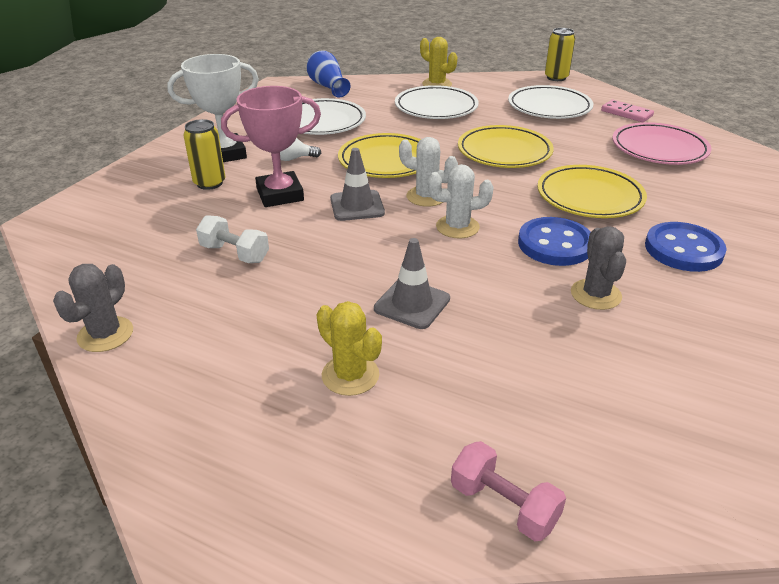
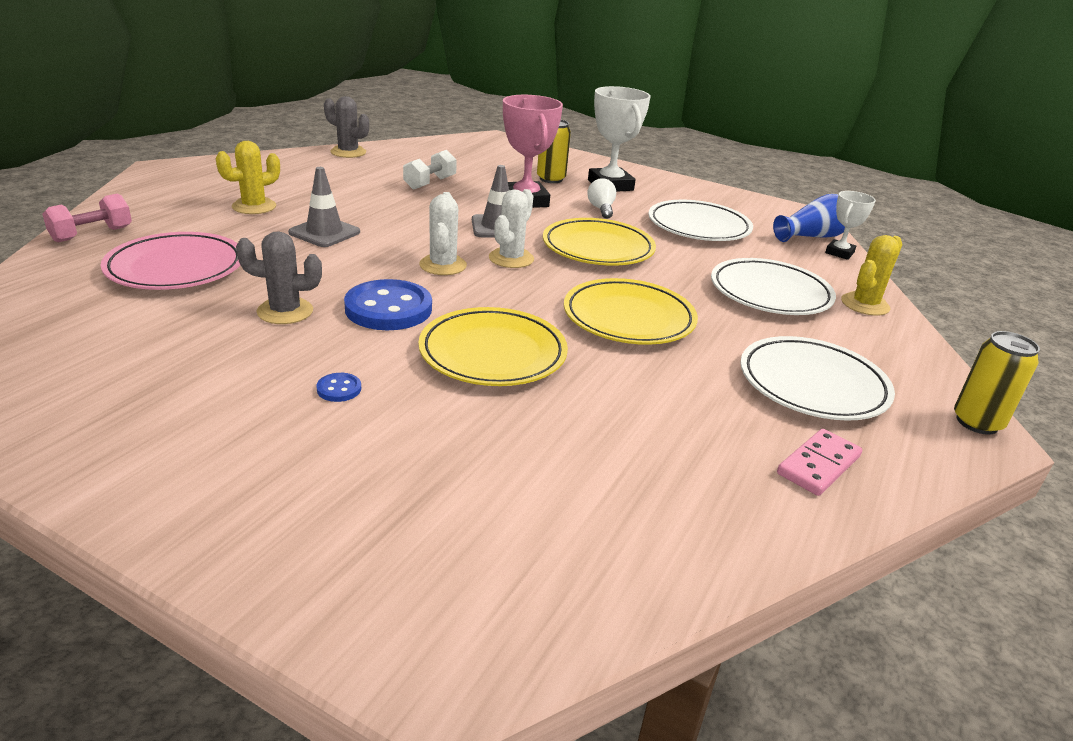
camera: 90 degrees right, 5 degrees down
(355, 82) = (839, 253): none -> white trophy
(659, 149) = (656, 459): pink plate -> pink plate (176, 268)
(683, 249) = (339, 389): blue button -> blue button, size x0.42

